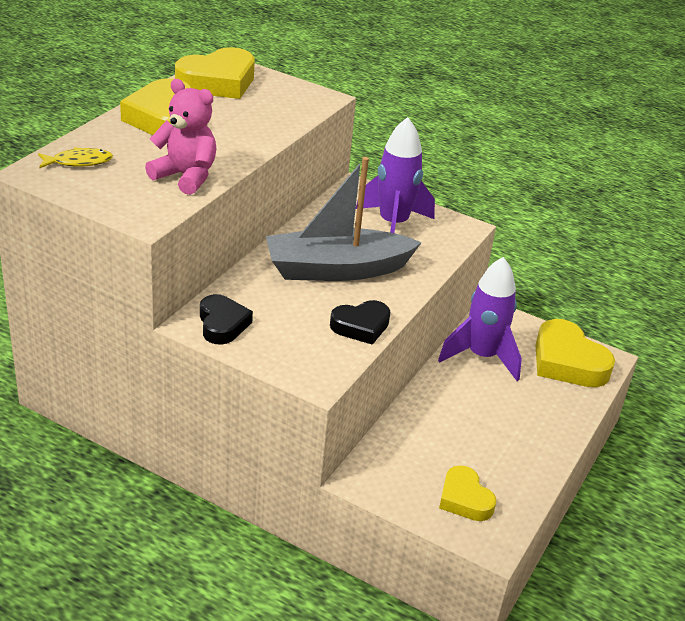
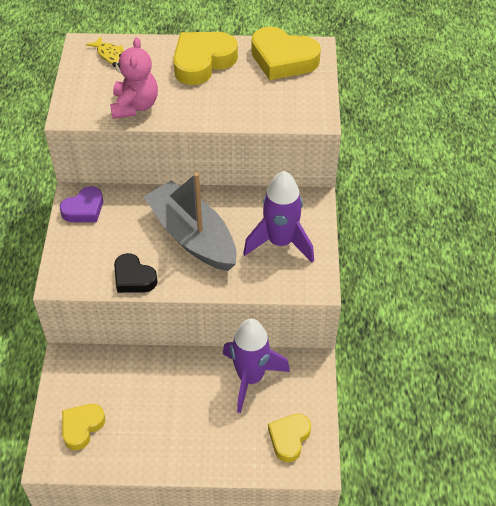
camera: 65 degrees right, 15 degrees up
(222, 324) = (84, 209): black heart -> purple heart
(567, 362) = (289, 438): yellow heart -> yellow heart, size x0.62

